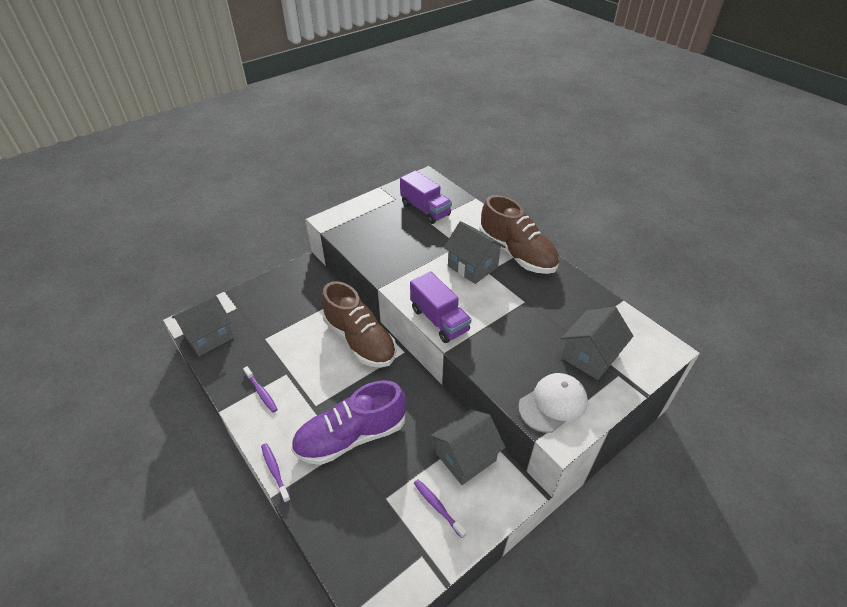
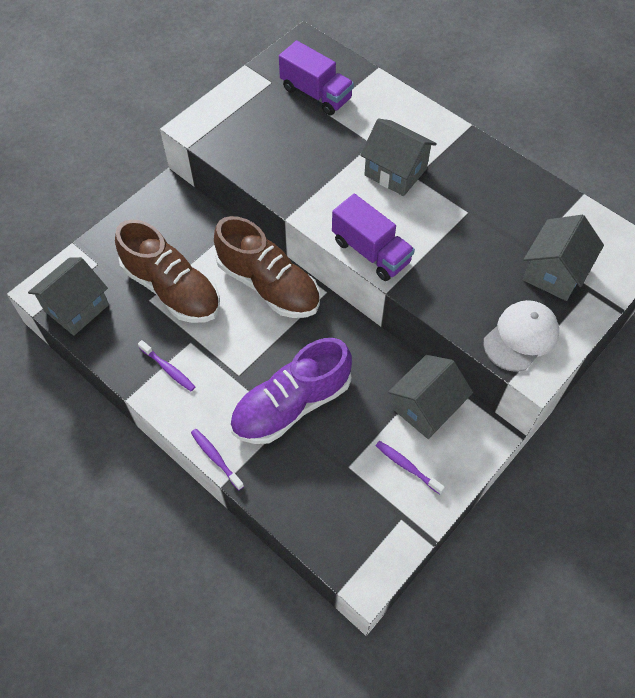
camera: 10 degrees left, 15 degrees up
(517, 253) = (446, 145): brown shoe -> brown shoe (172, 289)

